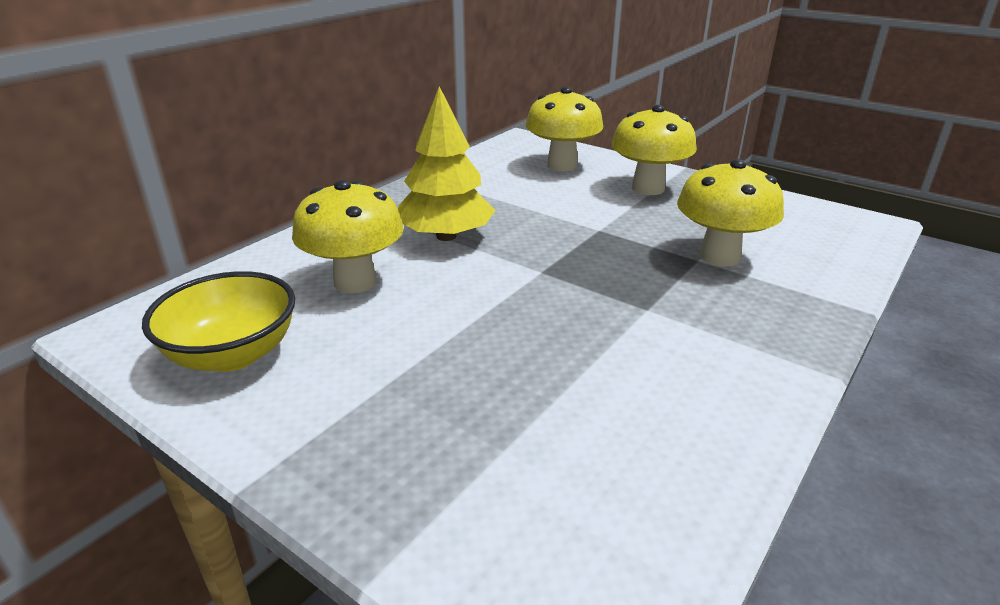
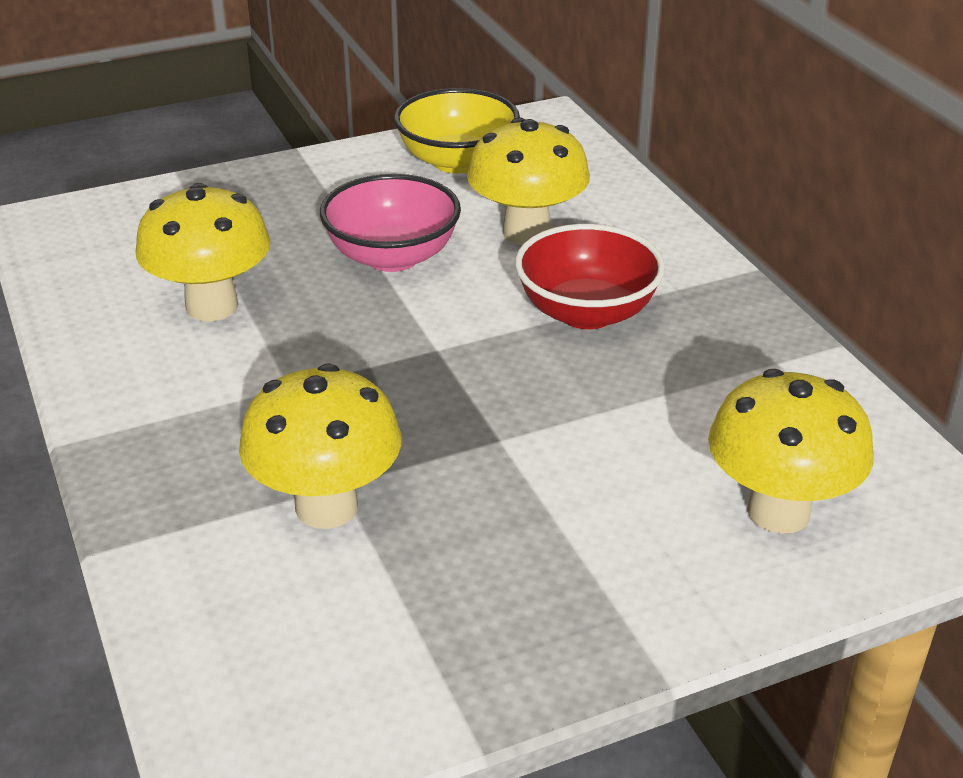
camera: 120 degrees right, 5 degrees up
(441, 328) = (392, 257): none -> pink bowl
(446, 236) = (587, 312): yellow tree -> red bowl
(648, 188) = (600, 565): yellow mushroom -> yellow mushroom (212, 306)

